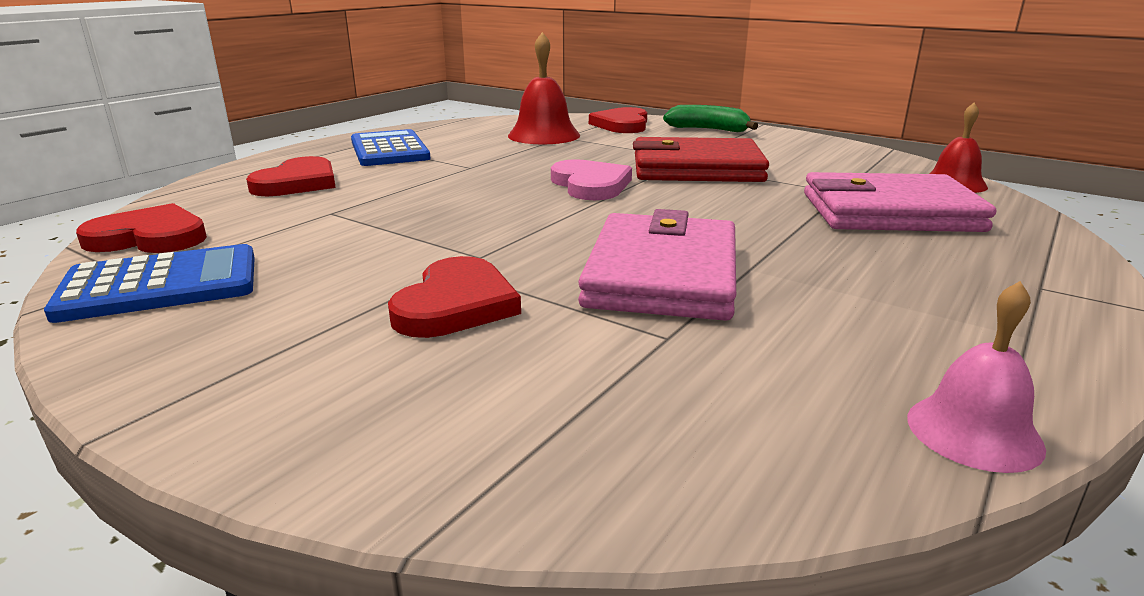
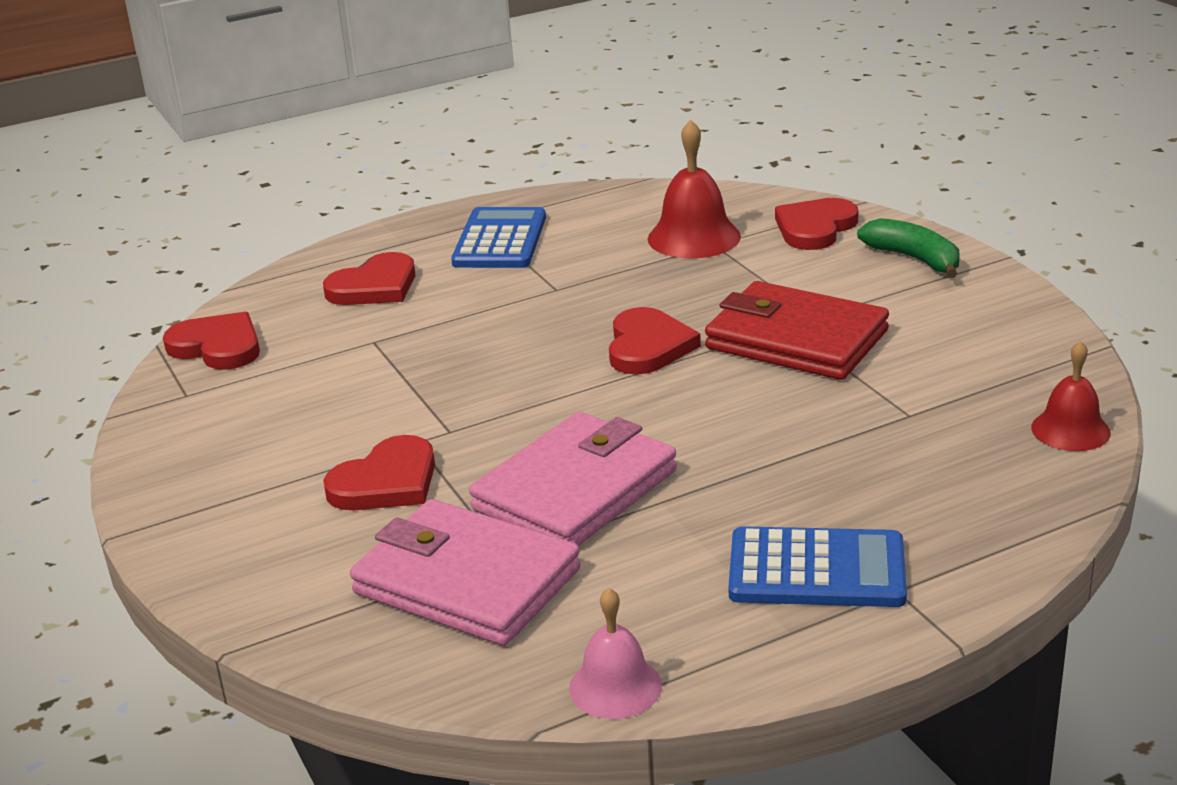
camera: 30 degrees right, 5 degrees up
(160, 285) = (200, 409): blue calculator -> blue calculator (817, 570)
(590, 185) = (648, 346): pink heart -> red heart
(889, 212) = (910, 460): pink wallet -> pink wallet (467, 581)

